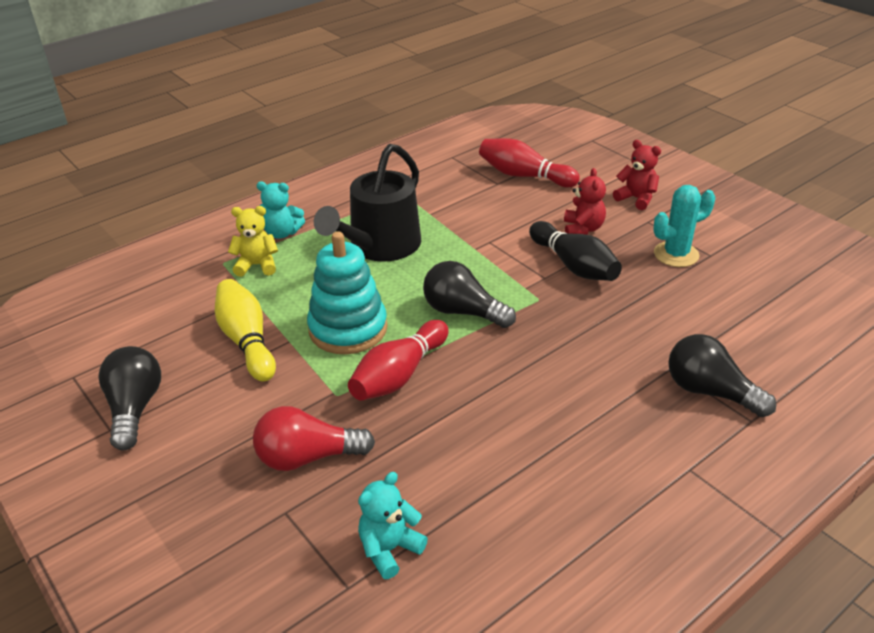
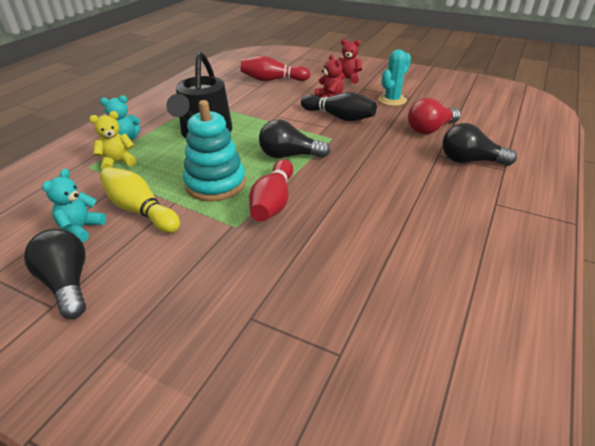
camera: 25 degrees left, 0 degrees up
(307, 457) = (242, 273): red light bulb -> red light bulb (430, 129)
(389, 549) = (351, 315): turquoise teddy bear -> turquoise teddy bear (81, 229)

